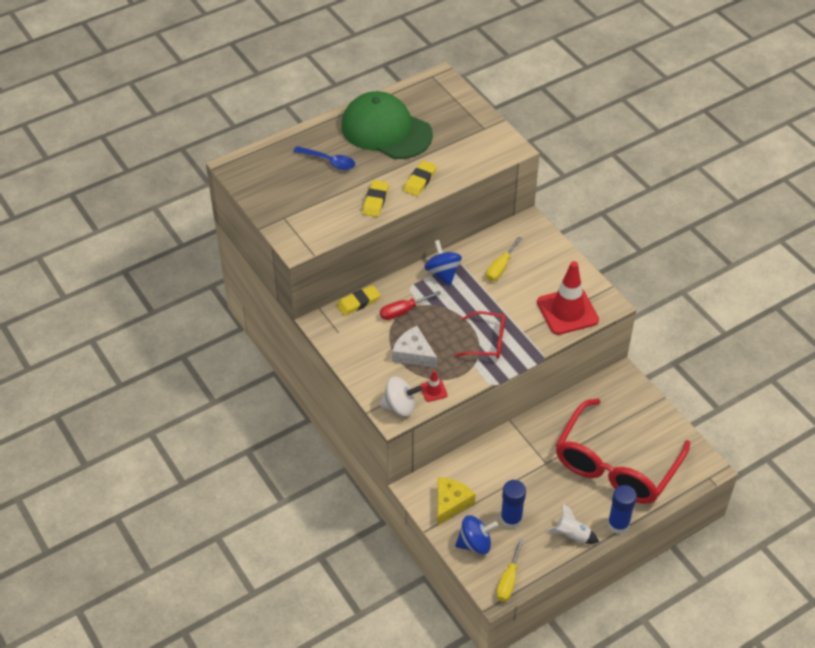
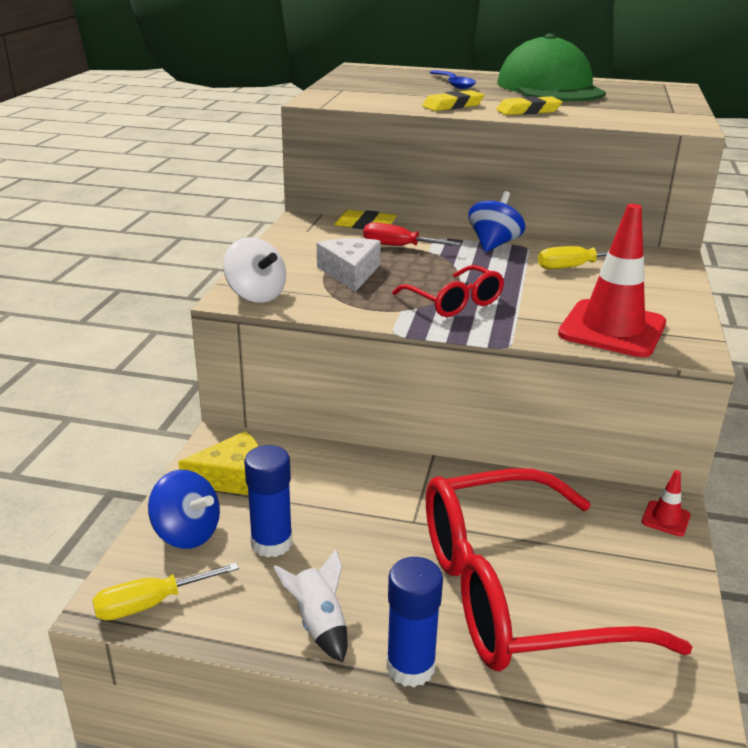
camera: 45 degrees right, 20 degrees down
(433, 391) = (316, 303): red traffic cone -> red traffic cone (665, 518)

